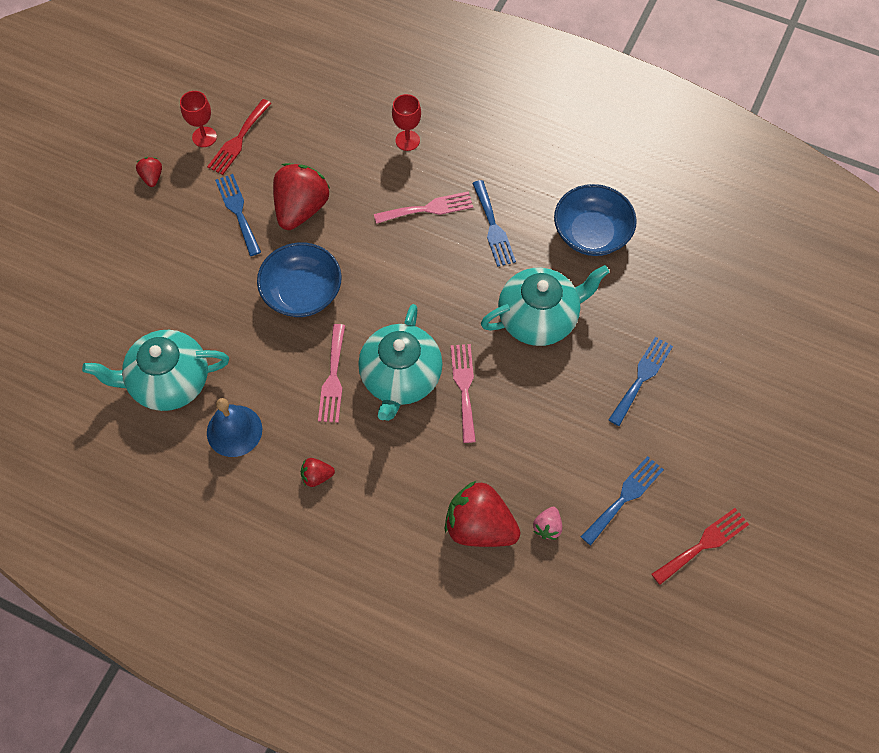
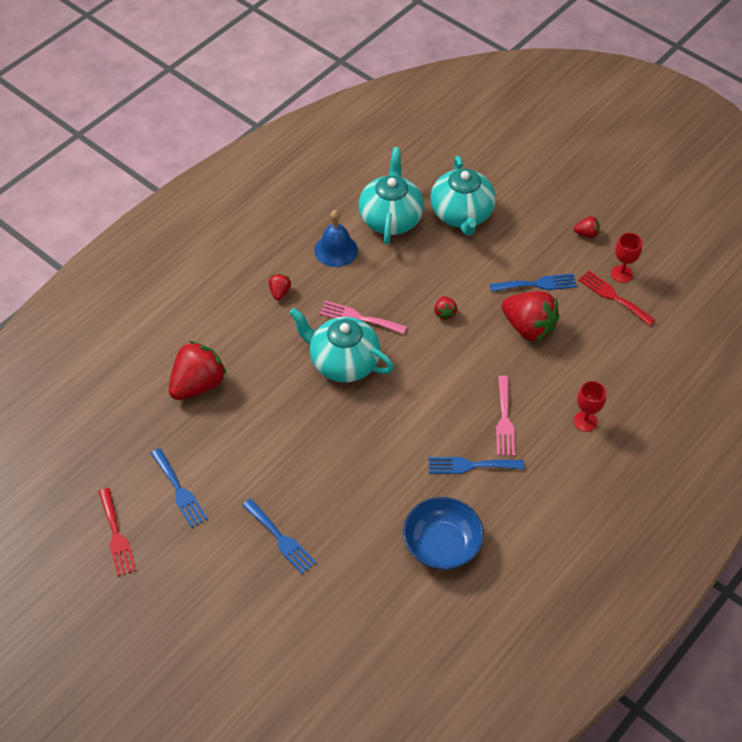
camera: 105 degrees right, 10 degrees down
(302, 292) = (444, 313): blue bowl -> red strawberry
(464, 387) = (319, 403): pink fork -> none
(539, 318) = (365, 476): turquoise teapot -> turquoise teapot (461, 214)
(547, 527) = (178, 429): pink strawberry -> none

